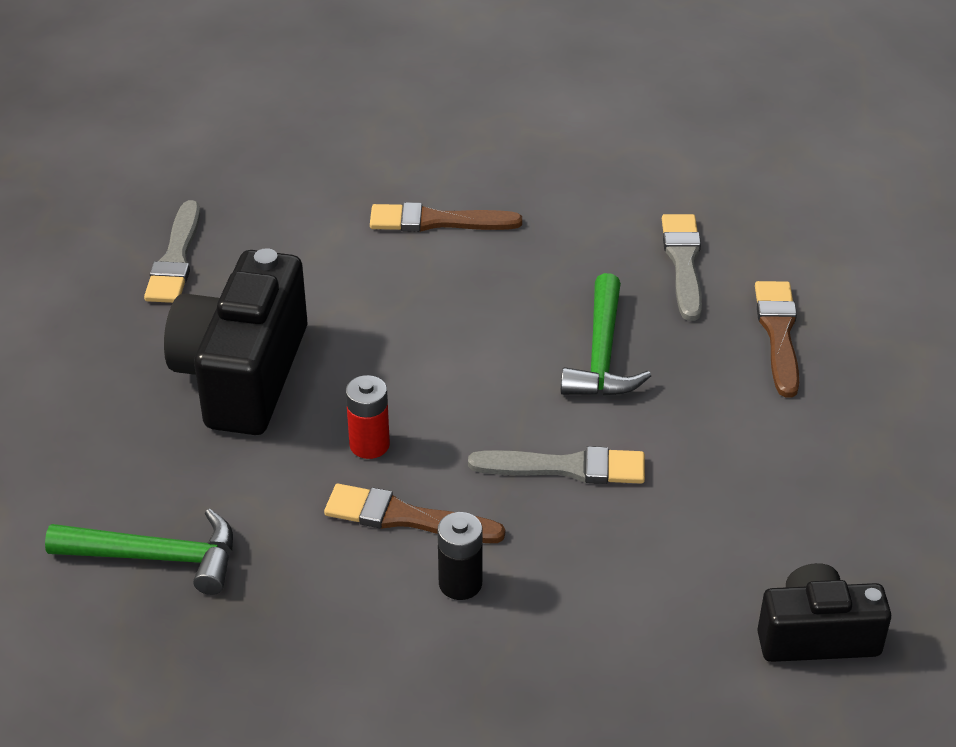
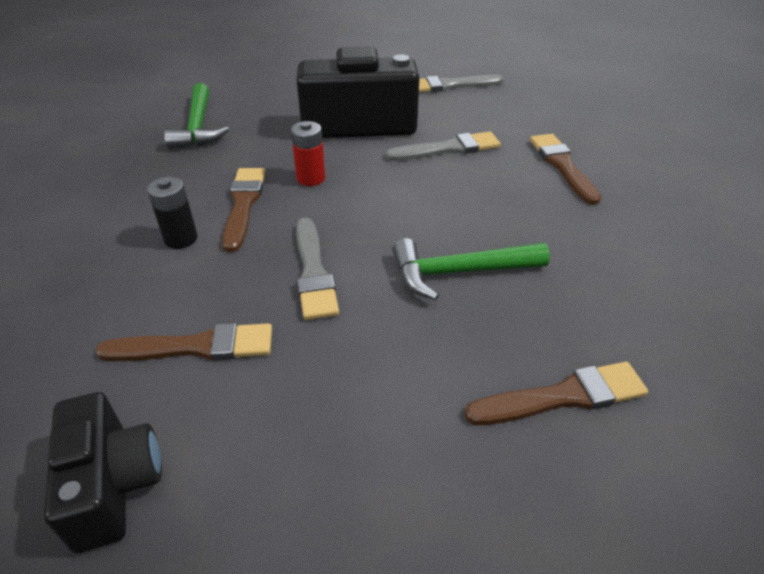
camera: 75 degrees right, 0 degrees up
(658, 573) = (196, 347): none -> brown brush
(683, 262) = (621, 307): grey brush -> grey brush (448, 149)

